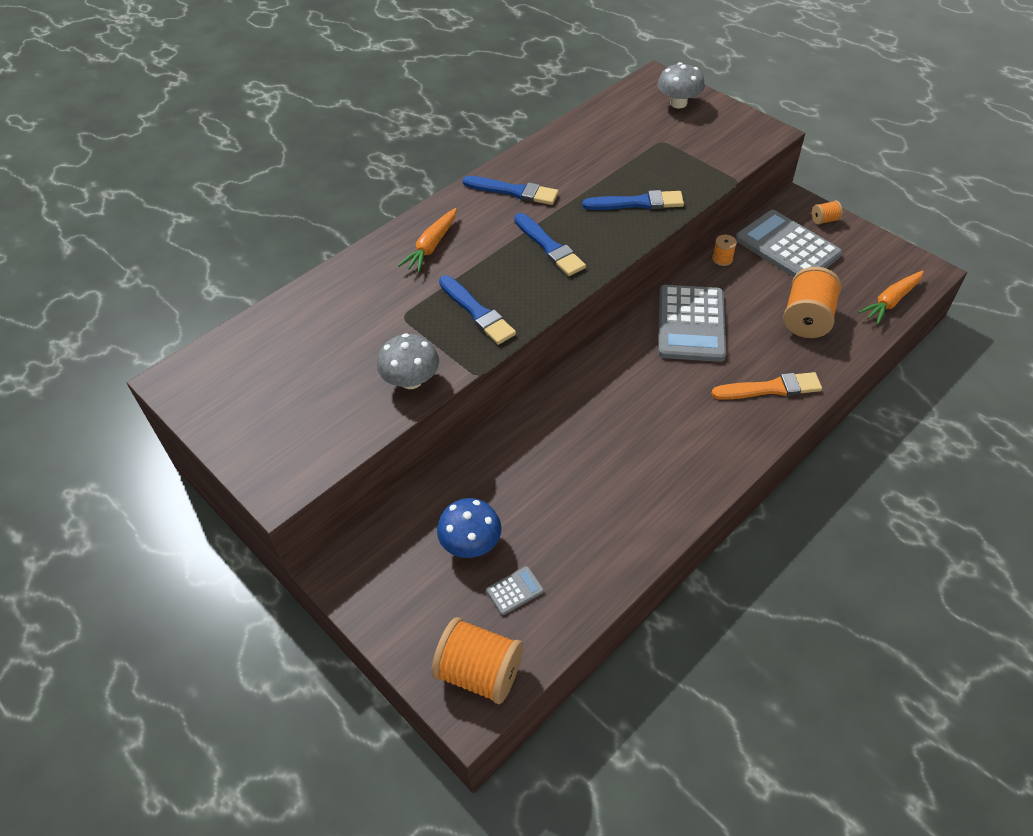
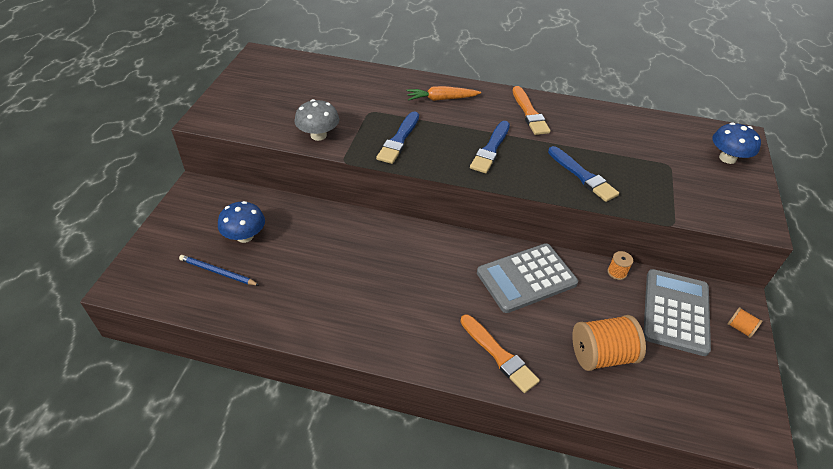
camera: 55 degrees right, 5 degrees down
(479, 672) = (149, 279): orange spool -> none
(513, 191) = (529, 113): blue brush -> orange brush
(515, 591) = (218, 272): grey calculator -> blue pencil
(678, 103) = (727, 158): grey mushroom -> blue mushroom
(891, 301) = (686, 417): orange carrot -> none

